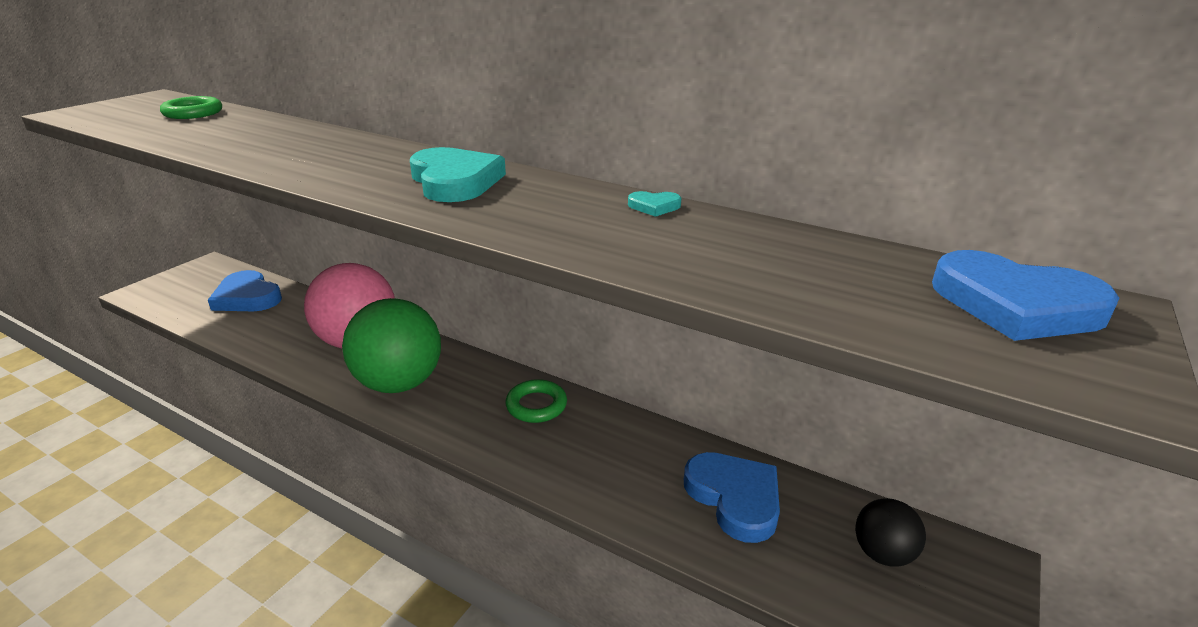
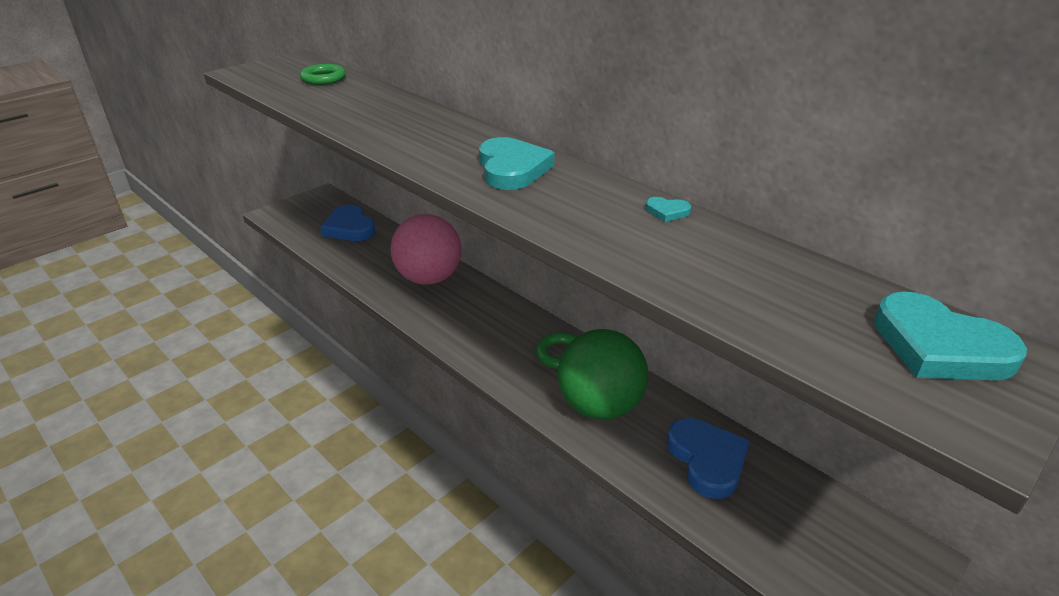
camera: 15 degrees right, 5 degrees up
(399, 383) = (455, 319): green ball -> green ball (600, 406)
(882, 554) = (821, 529): black ball -> none
(1015, 305) = (939, 346): blue heart -> turquoise heart

